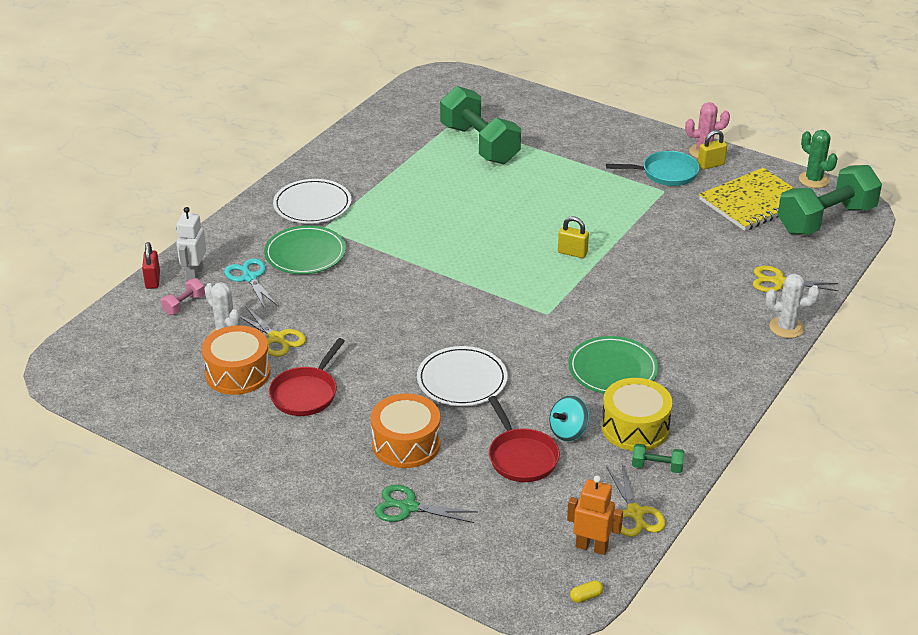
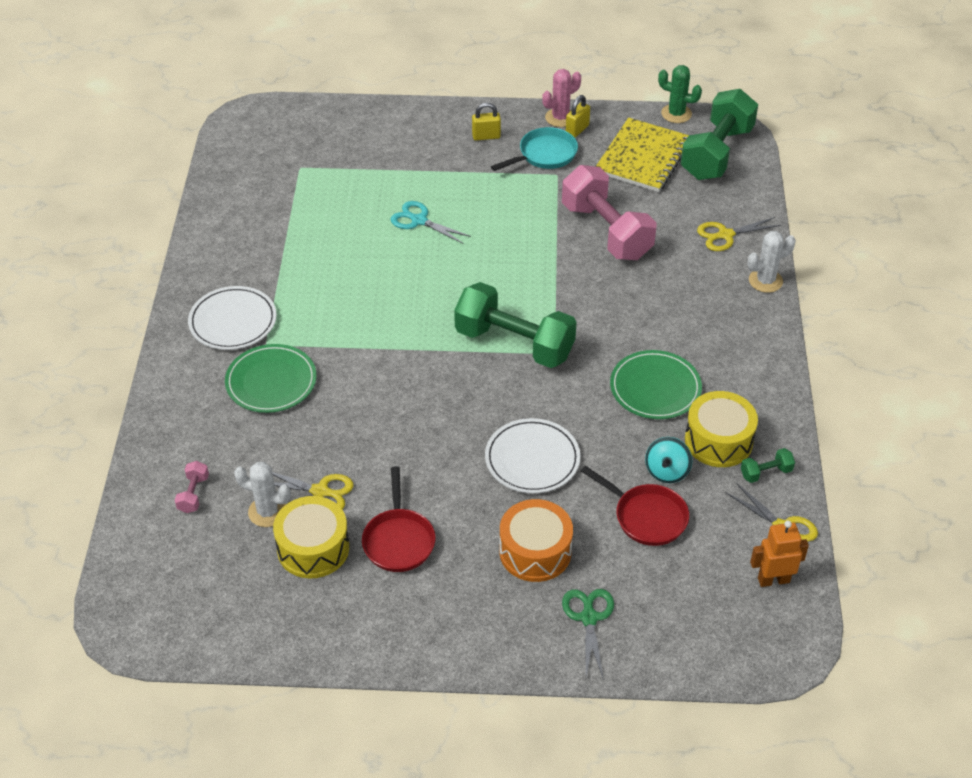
camera: 30 degrees left, 10 degrees up
(153, 280) = (136, 479): red padlock -> none
(194, 273) = (174, 452): white robot -> none
(238, 373) = (313, 548): orange drum -> yellow drum
(249, 277) = (236, 433): turquoise scissors -> turquoise scissors (419, 220)
(408, 507) = (589, 617): green scissors -> green scissors turned 105 degrees clockwise
(479, 144) = (346, 186): green dumbbell -> green dumbbell (514, 343)
(572, 253) = (526, 276): yellow padlock -> yellow padlock (486, 136)
(586, 596) = (805, 632): yellow capsule -> none
(671, 244) = (606, 231): none -> pink dumbbell

